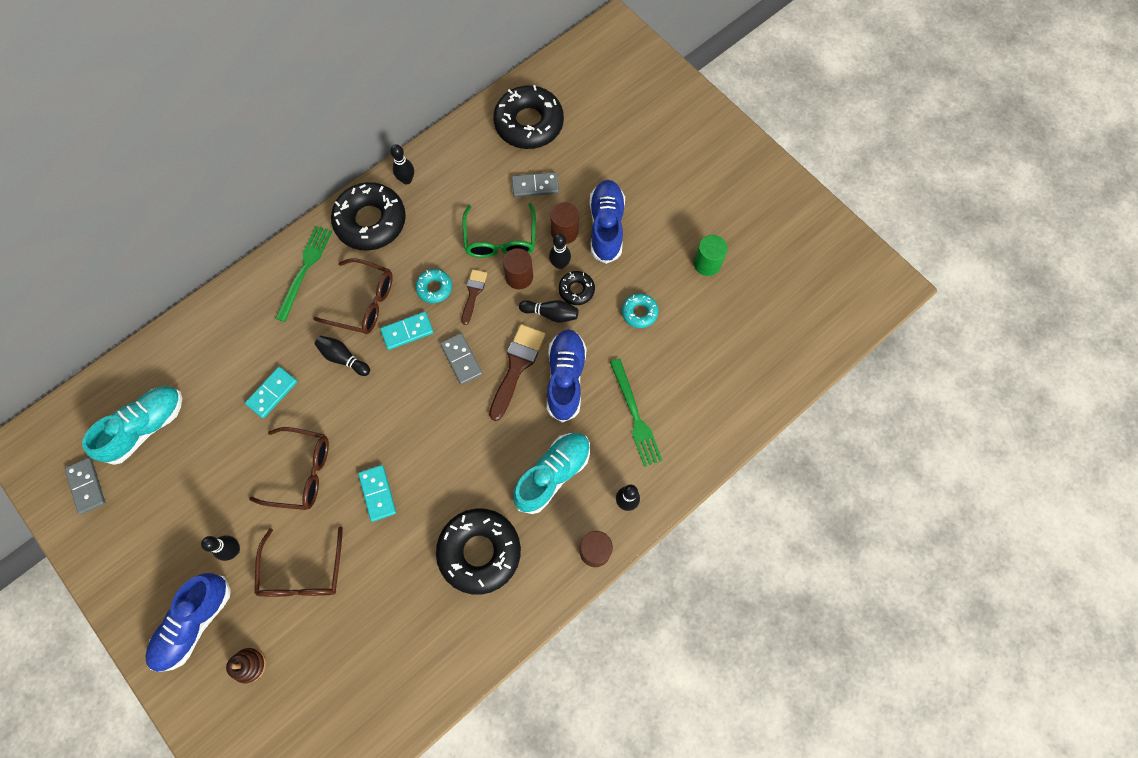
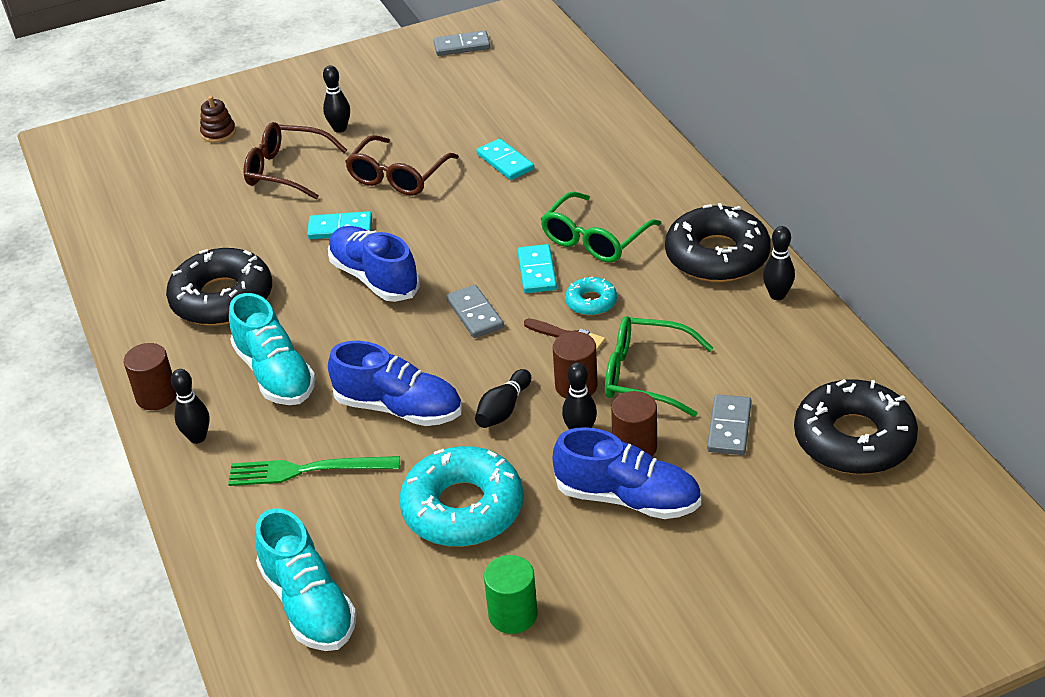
camera: 110 degrees right, 30 degrees down
(146, 427) = (507, 80): turquoise shoe -> turquoise shoe (308, 604)
(194, 623) = (282, 103): blue shoe -> blue shoe (374, 278)
(305, 270) = (662, 196): green fork -> none
(343, 358) = (524, 217): black bowling pin -> none
(364, 302) = (595, 239): brown glasses -> green glasses
(461, 359) = (475, 314): grey domino -> grey domino turned 75 degrees clockwise
(517, 367) = (439, 363): brown brush -> none
(576, 290) = (530, 443): black donut -> none
(639, 312) = (463, 508): turquoise donut -> turquoise donut, size x2.07

